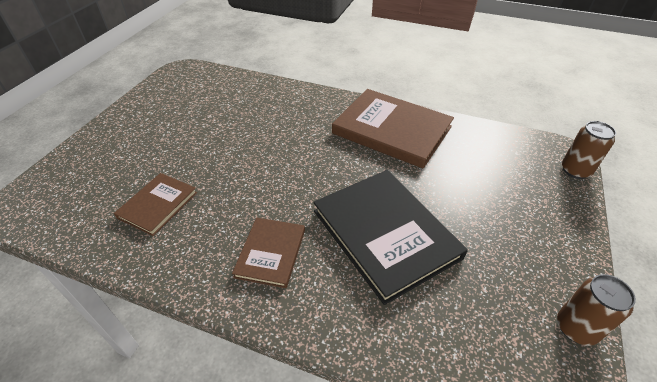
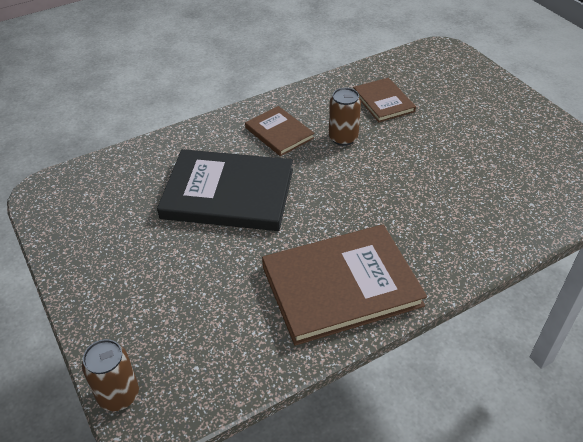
camera: 130 degrees right, 0 degrees up
(576, 328) = (56, 232): brown can -> brown can (343, 138)

